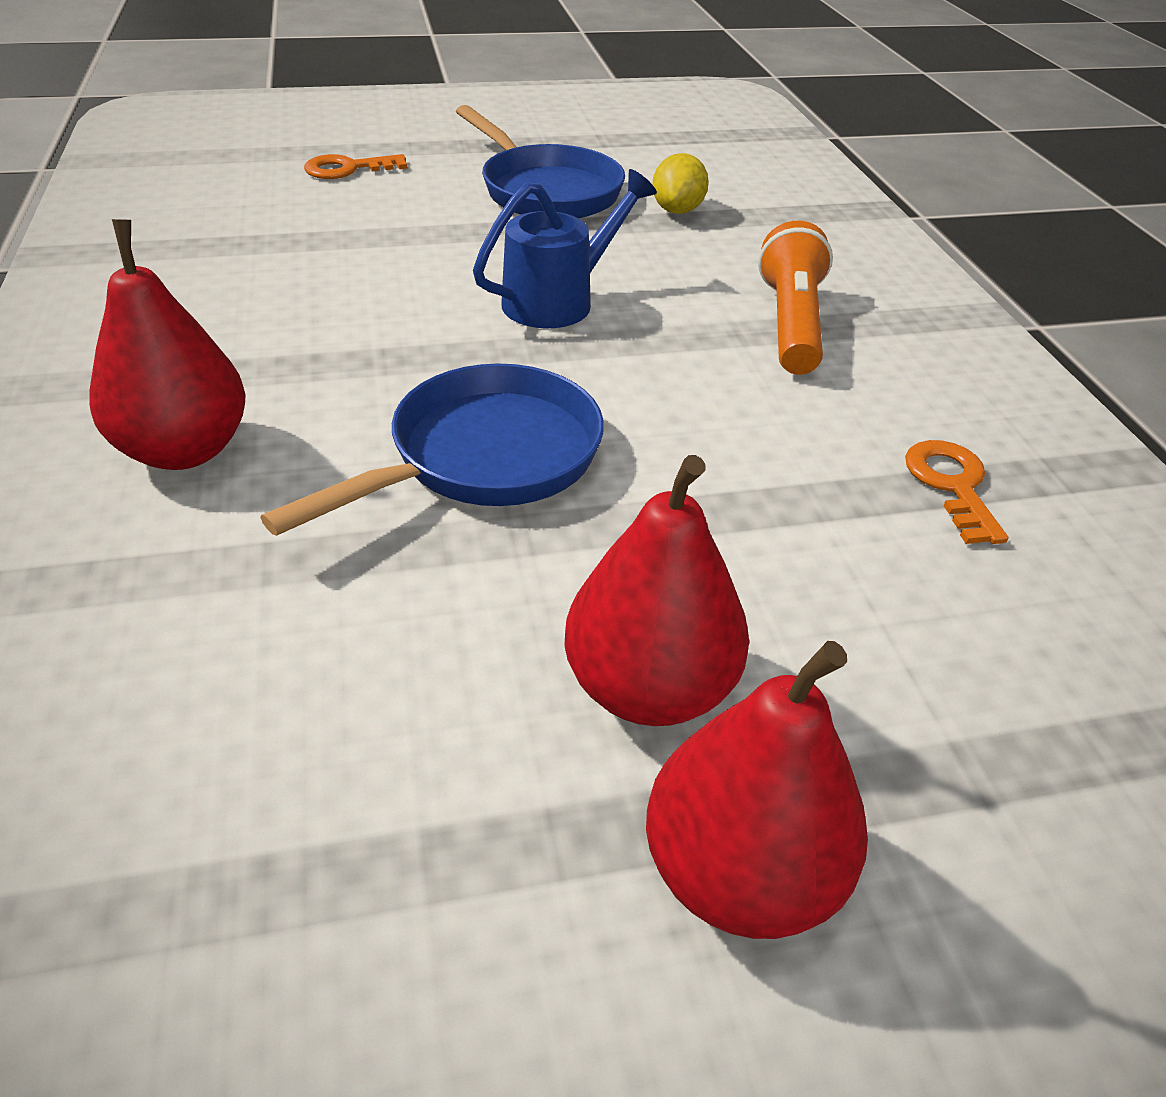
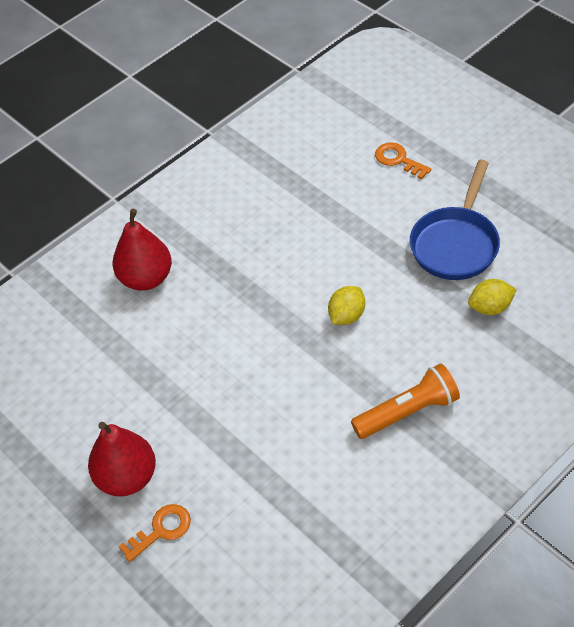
camera: 65 degrees right, 10 degrees up
(484, 457) = (209, 363): blue pan -> none
(559, 300) = (347, 316): blue watering can -> yellow lemon
(740, 873) = (71, 536): red pear -> none
(952, 485) = (317, 526): orange key -> orange key (161, 530)

